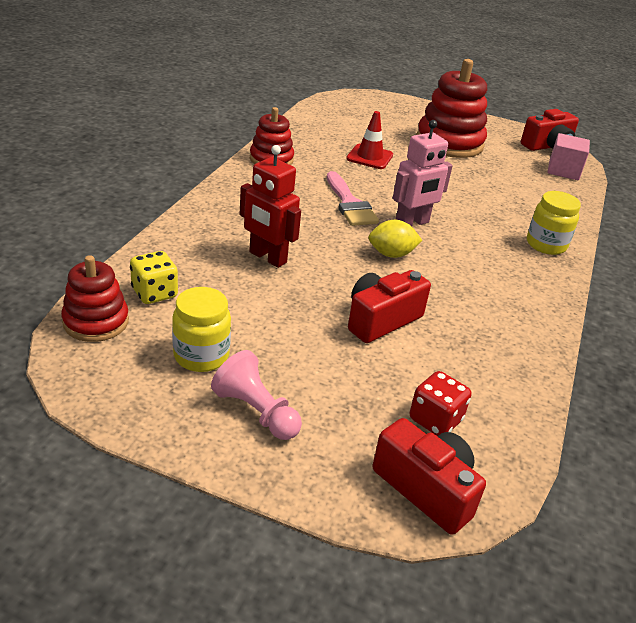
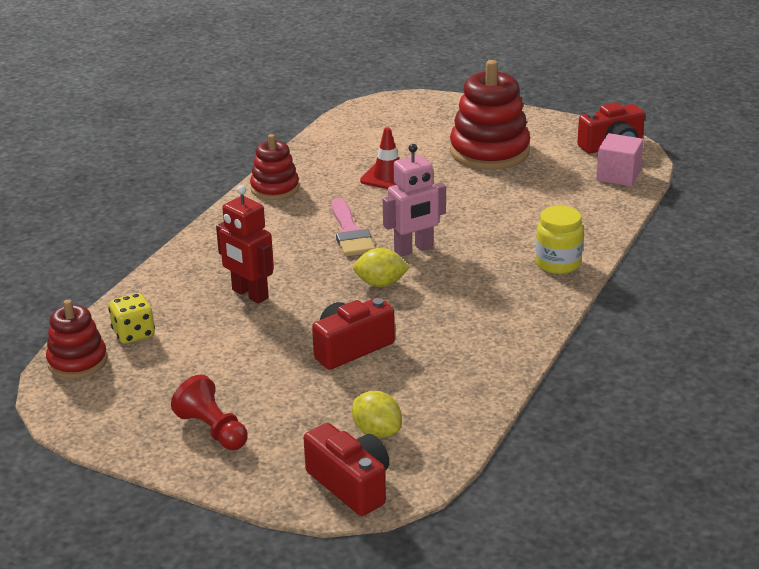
camera: 10 degrees right, 5 degrees down
(201, 356) = (170, 386): yellow jar -> none
(256, 411) = (213, 430): pink pawn -> red pawn
(435, 420) = (377, 432): red dice -> yellow lemon

